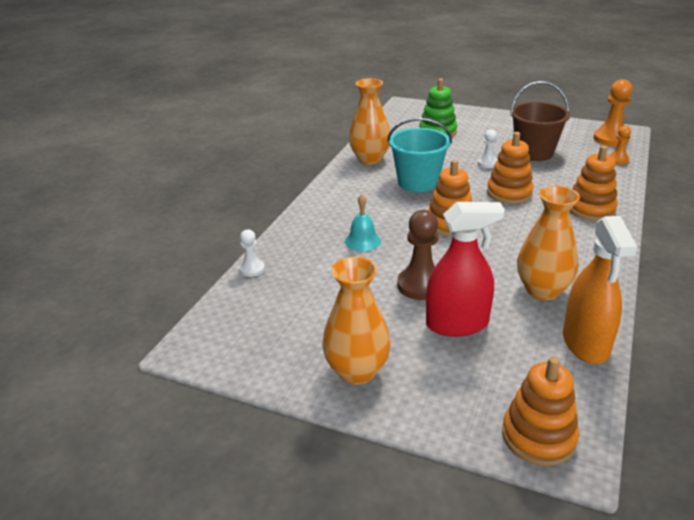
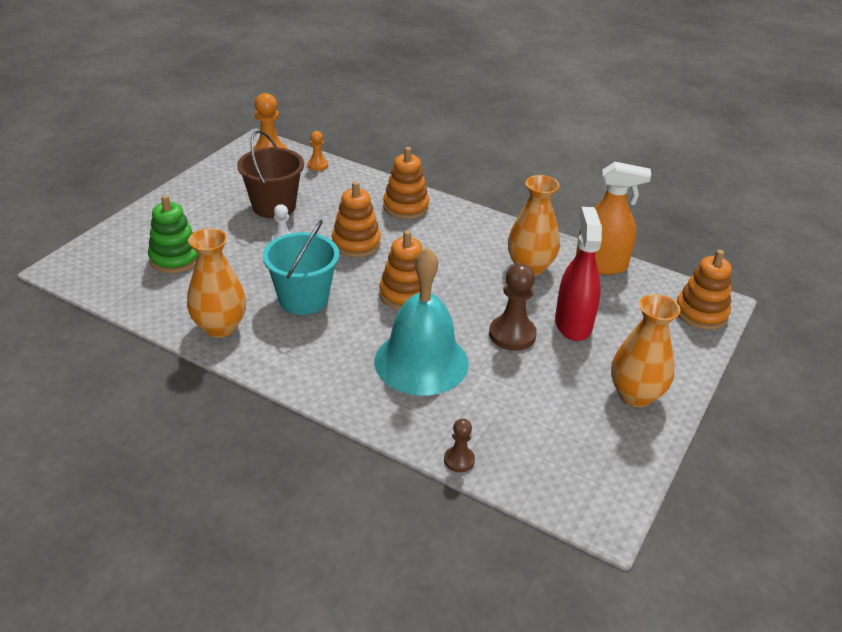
camera: 85 degrees left, 5 degrees up
(252, 269) = (459, 460): white pawn -> brown pawn
(362, 241) = (421, 362): turquoise bell -> turquoise bell, size x2.26

